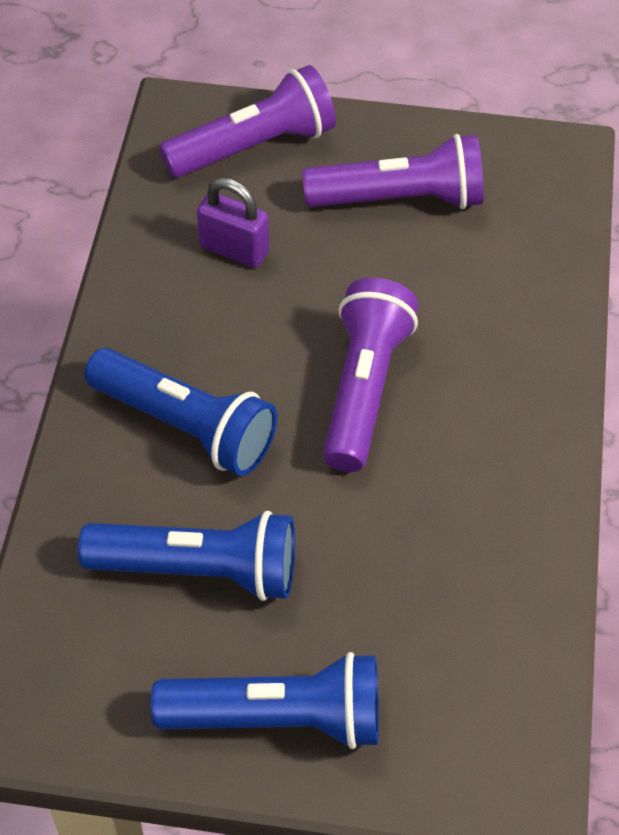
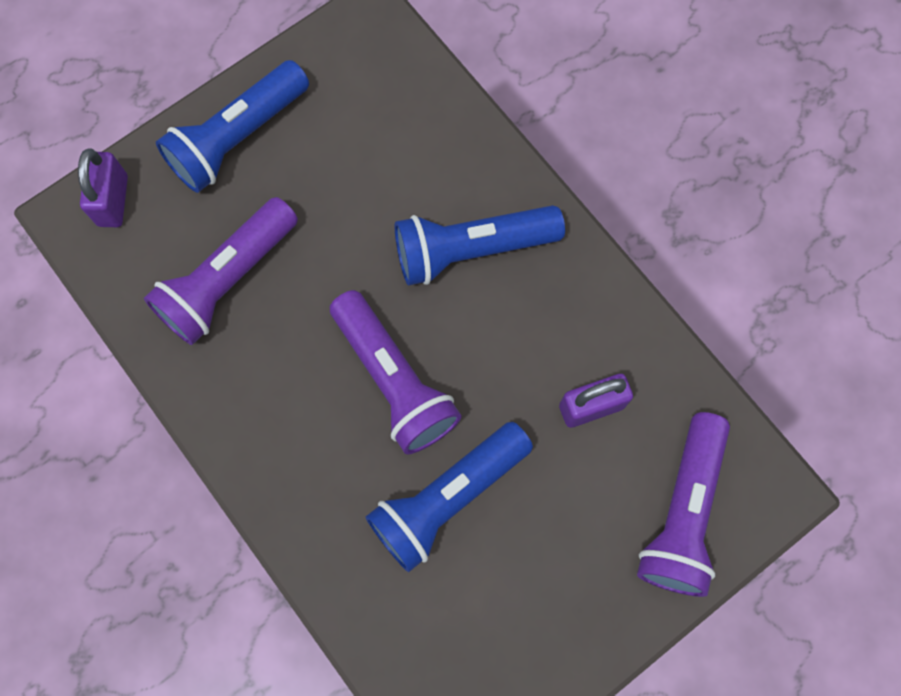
camera: 135 degrees right, 20 degrees up
(199, 570) = (364, 174): blue flashlight -> blue flashlight (447, 498)
(400, 199) = (531, 568): purple flashlight -> purple flashlight (227, 280)
(467, 770) = (113, 200): none -> purple padlock

